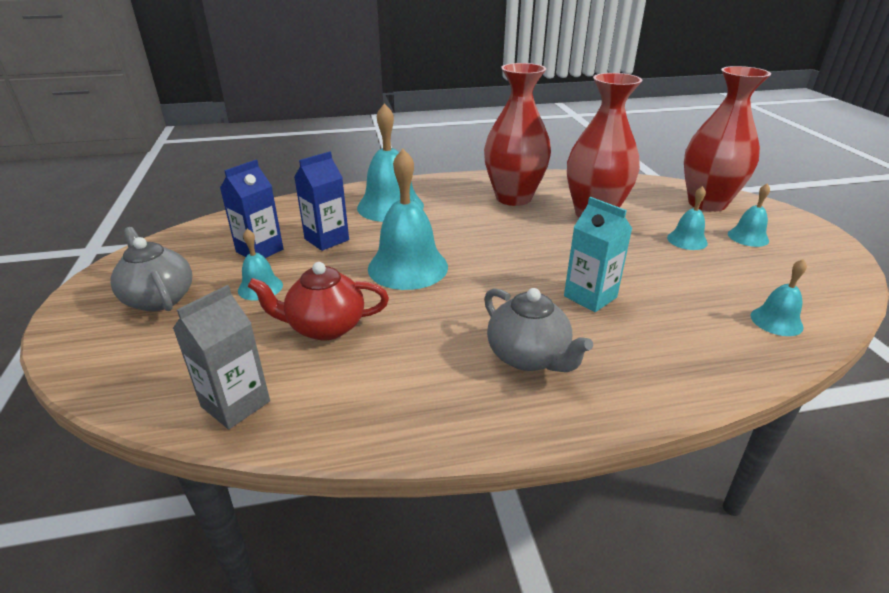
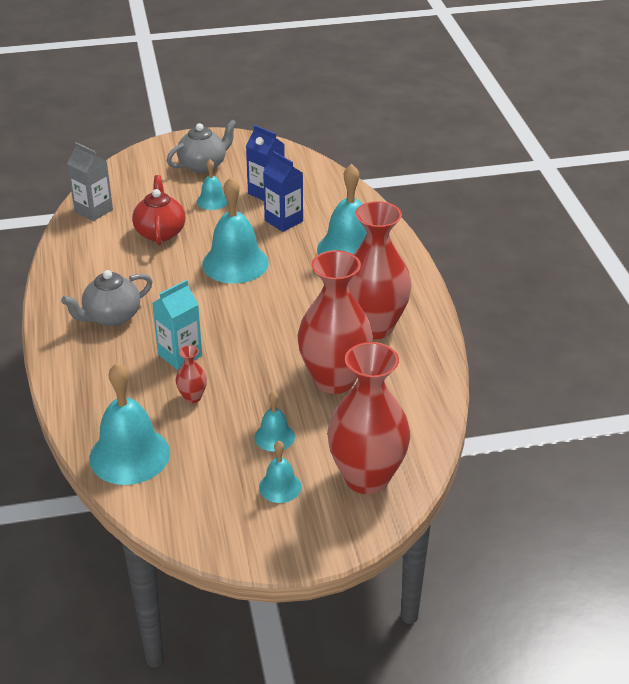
camera: 90 degrees right, 5 degrees up
(658, 285) = (192, 397): none -> red vase
(776, 321) = (129, 455): turquoise bell -> turquoise bell, size x1.94

